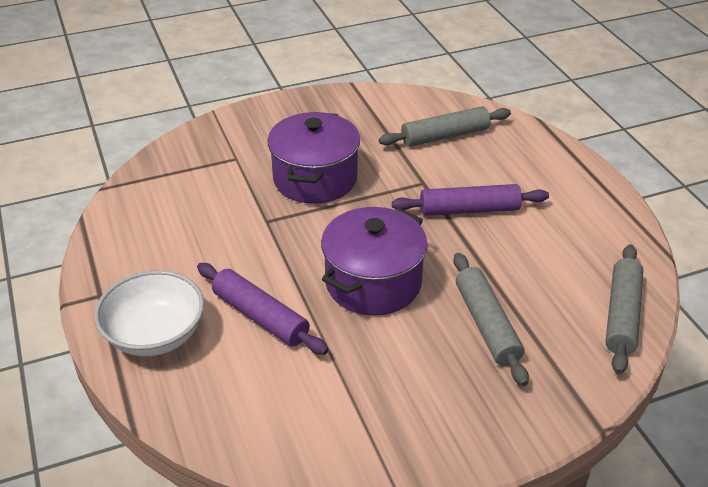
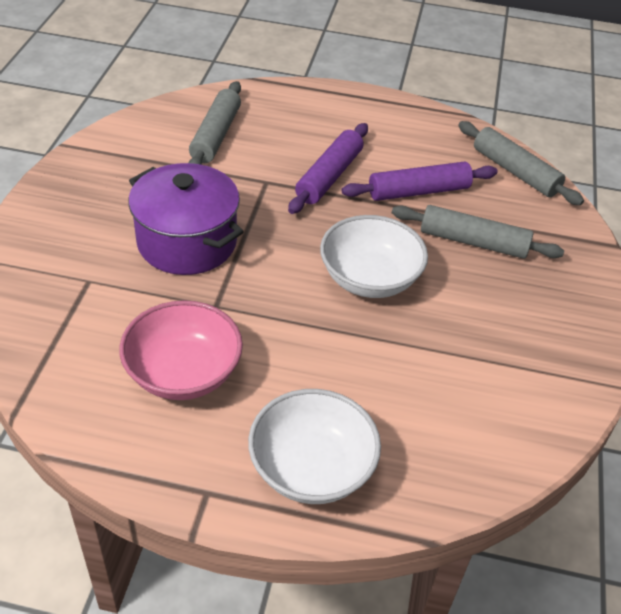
camera: 60 degrees left, 5 degrees up
(191, 236) = (183, 373): none -> pink bowl
(260, 316) = (351, 374): purple rolling pin -> purple rolling pin (418, 191)
(373, 283) = (369, 279): purple pot -> white bowl

